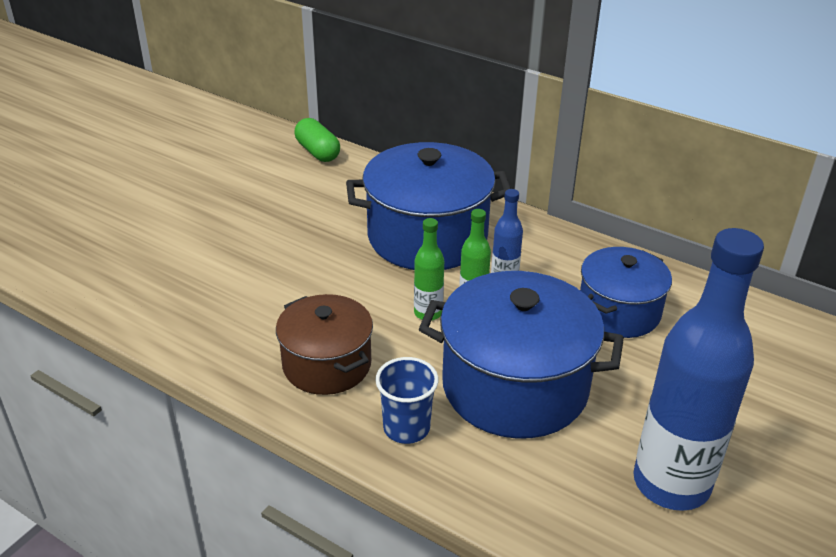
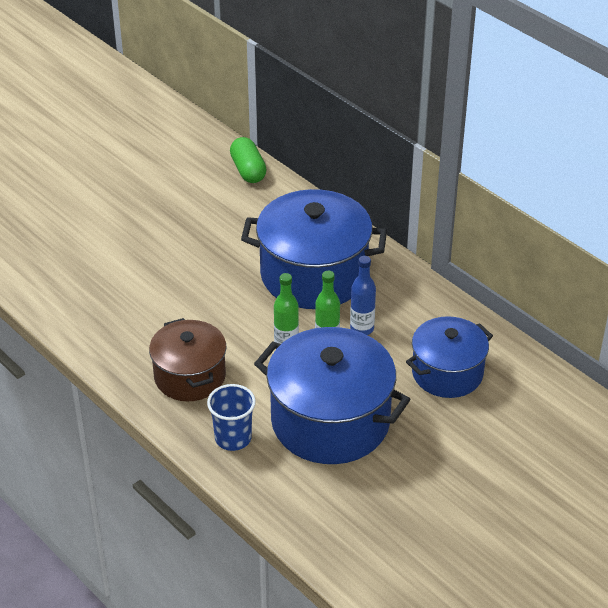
camera: 15 degrees right, 5 degrees up
(671, 483) = (416, 518): blue bottle -> none

